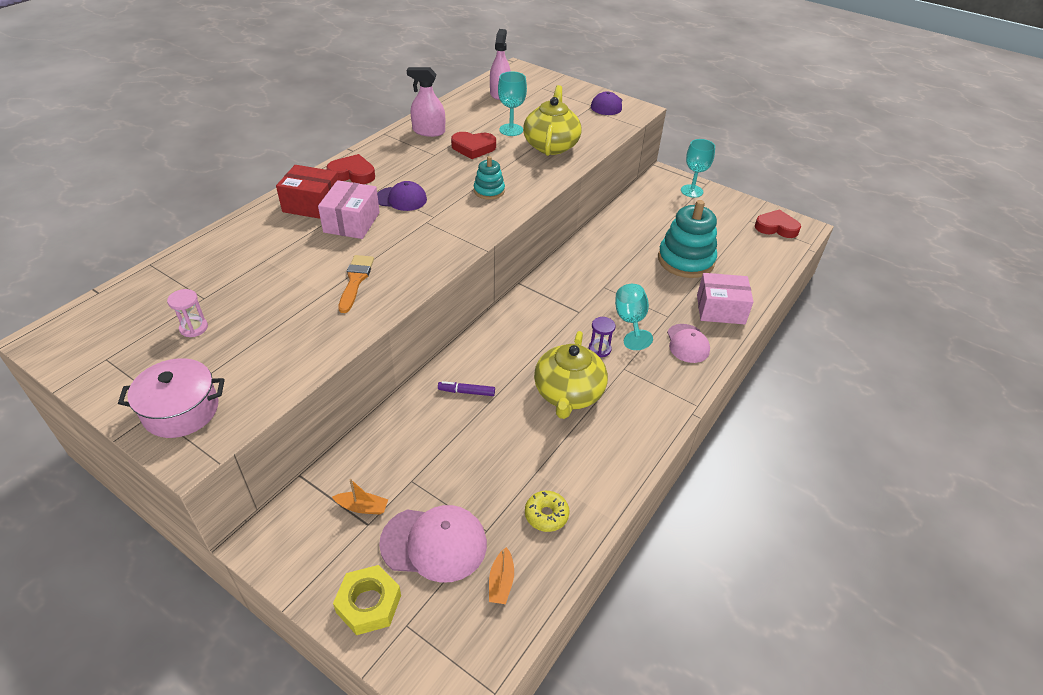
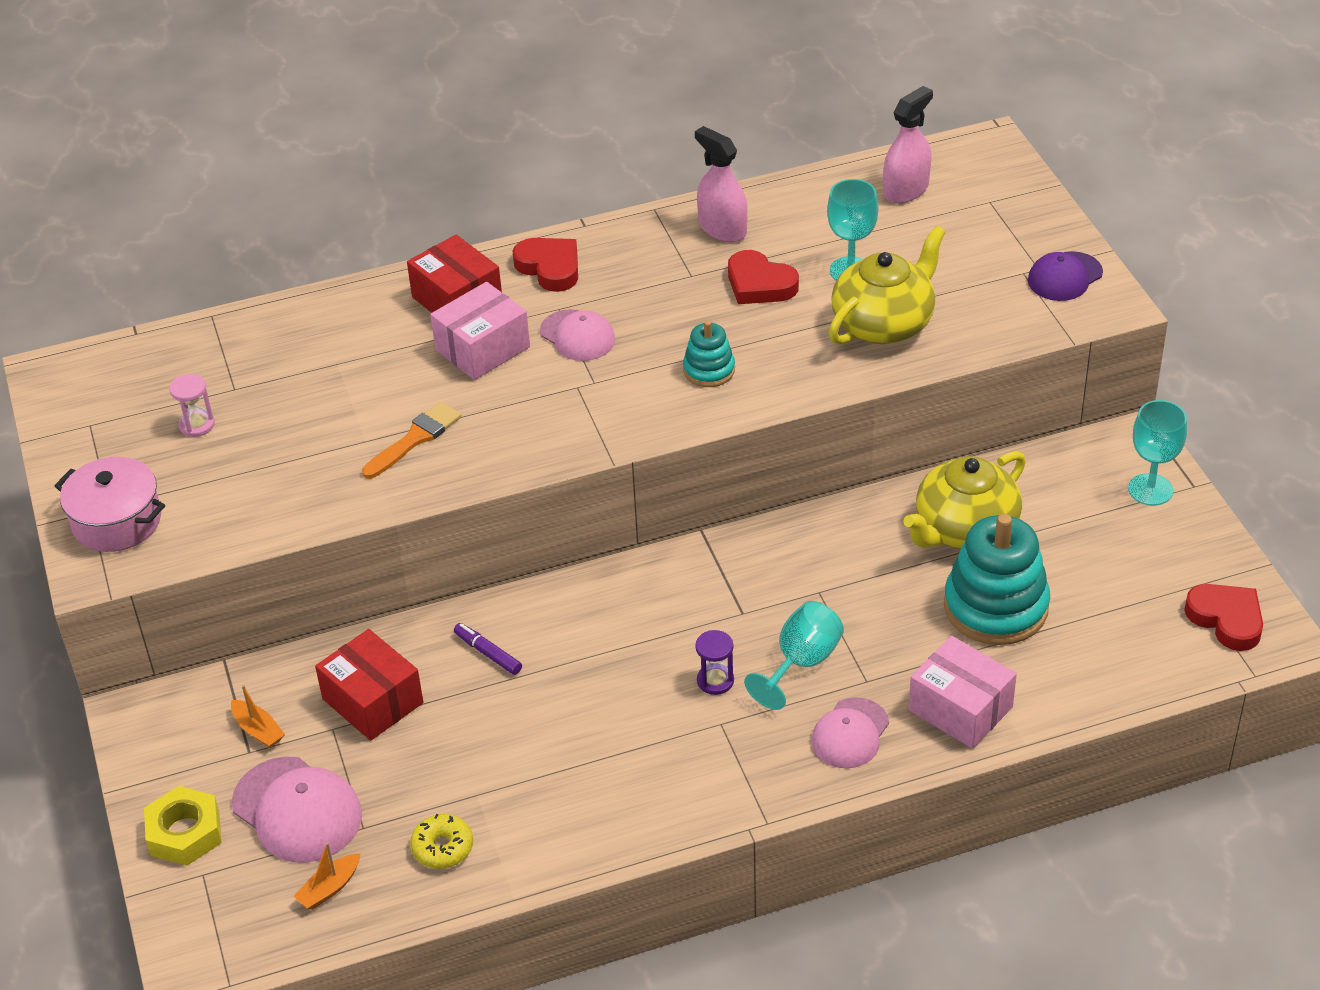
camera: 40 degrees right, 0 degrees up
(401, 199) = (577, 336): purple cap -> pink cap
(422, 451) = (373, 701): none -> red box
(568, 394) = (611, 720): yellow teapot -> yellow teapot (964, 529)

